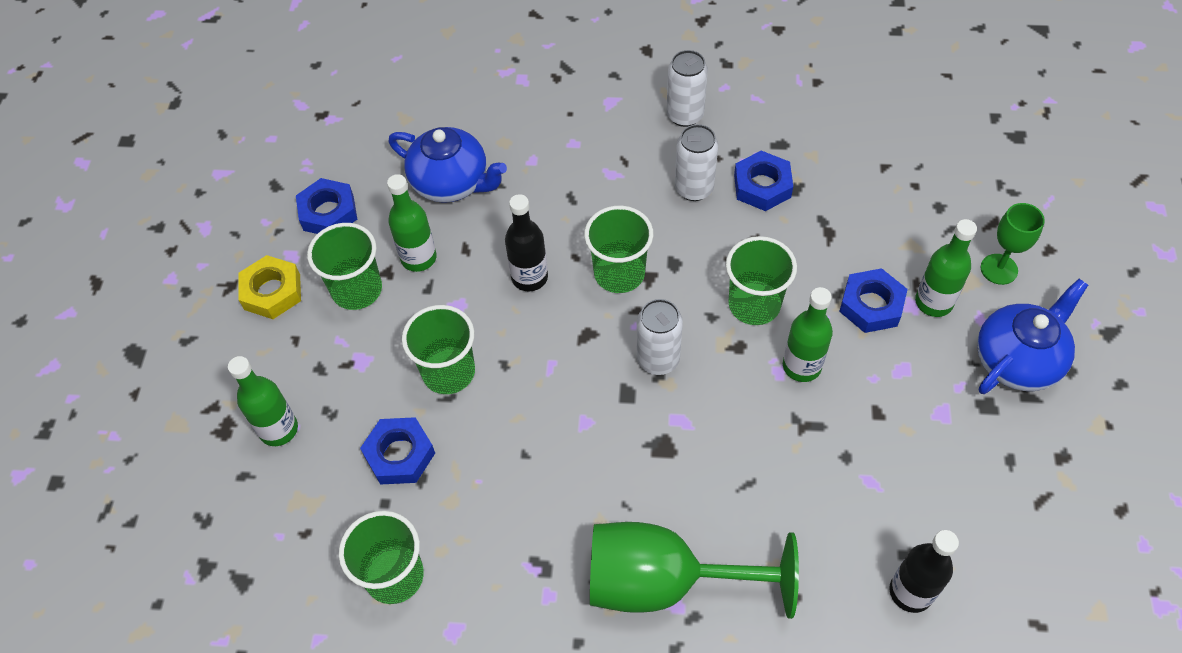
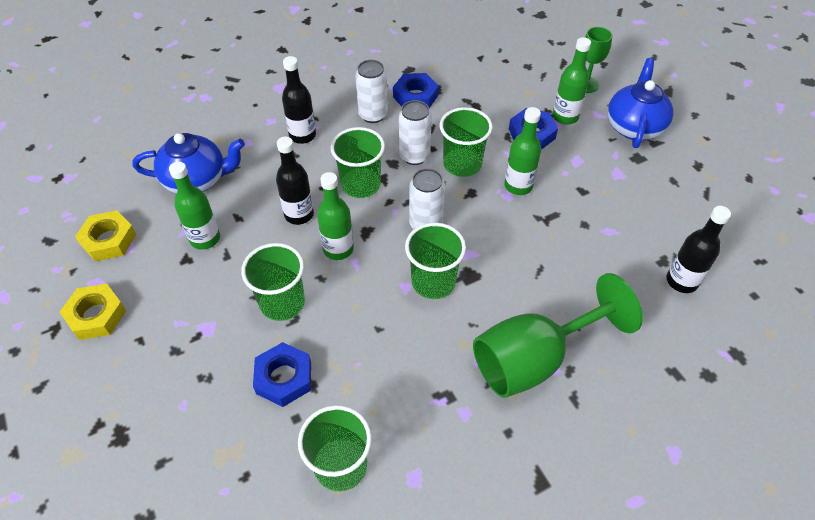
camera: 35 degrees left, 5 degrees down
(279, 429) = (169, 412): green bottle -> green bottle (338, 249)
(328, 212) = (109, 240): blue nut -> yellow nut
(357, 290) = (169, 281): green cup -> green cup (433, 282)
(596, 179) = (302, 135): none -> black bottle
(685, 115) = (335, 76): white can -> white can (414, 156)

